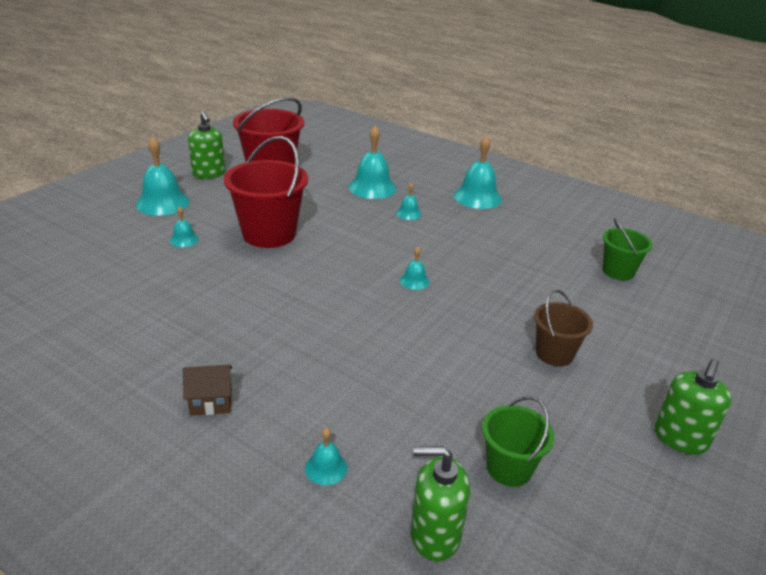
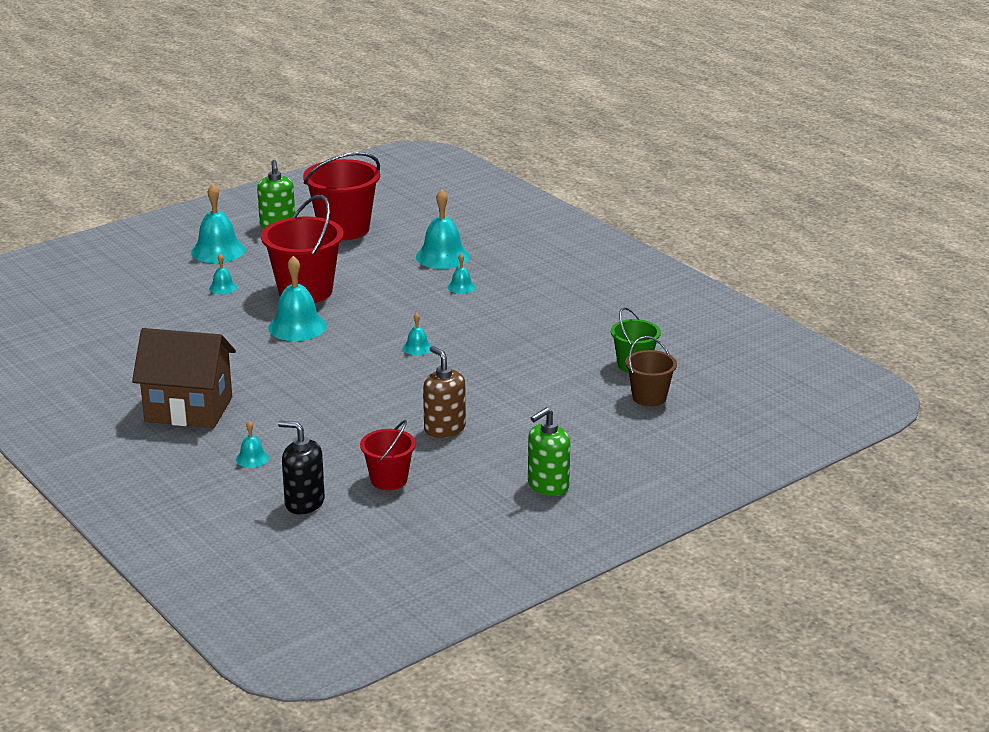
camera: 20 degrees right, 5 degrees down
(211, 402) = (189, 409): brown house -> brown house, size x2.28
(434, 535) = (304, 503): green soap dispenser -> black soap dispenser
(477, 197) = (552, 278): turquoise bell -> turquoise bell (297, 327)
(509, 468) = (389, 480): green bucket -> red bucket
(513, 377) = (444, 429): none -> brown soap dispenser
(554, 354) = (497, 419): brown bucket -> brown bucket (649, 397)

